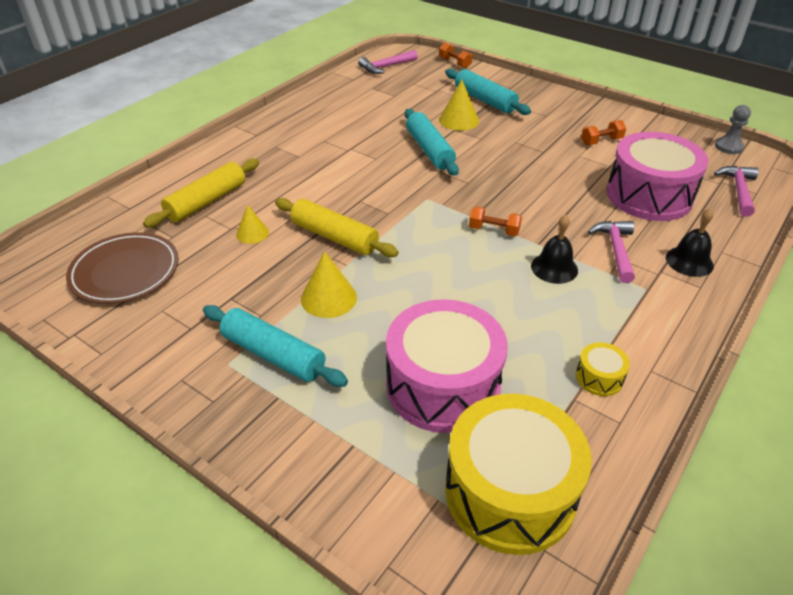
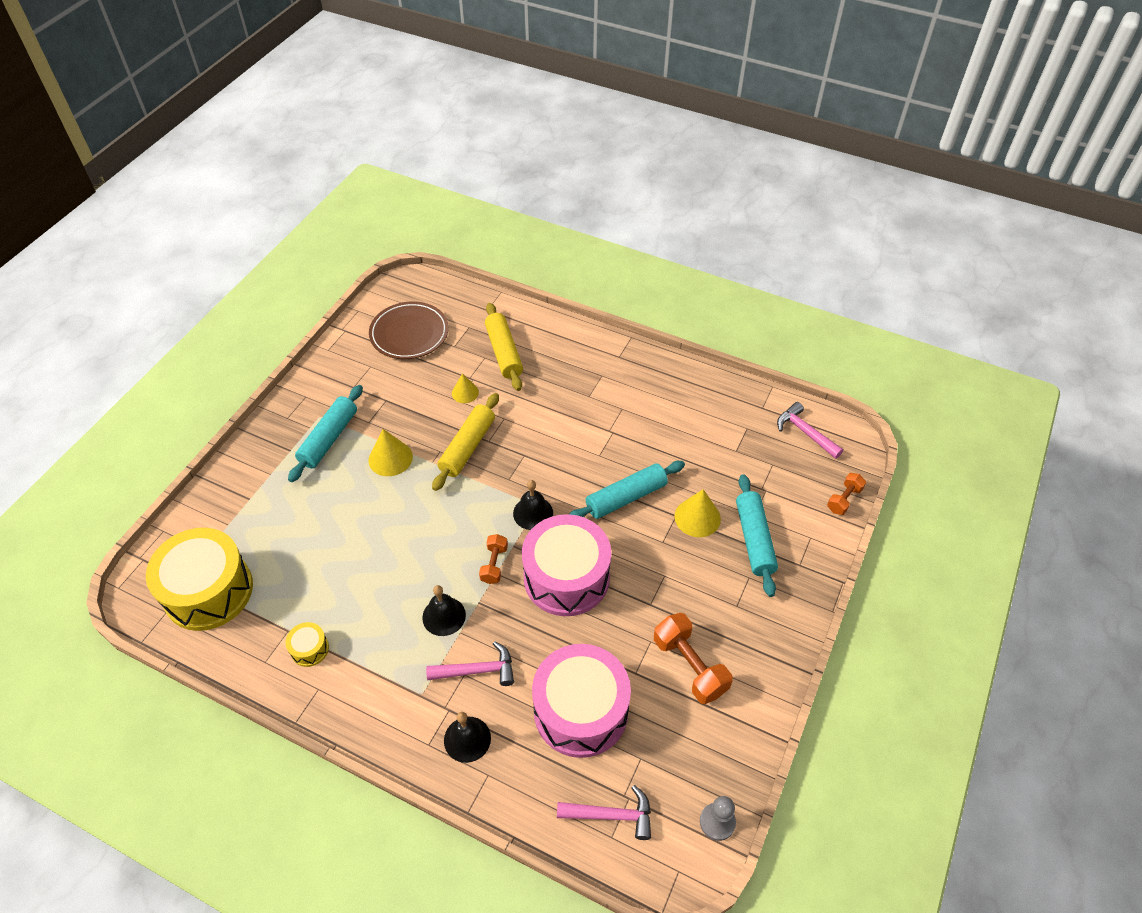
camera: 80 degrees right, 10 degrees up
(206, 201) = (504, 352): yellow rolling pin -> yellow rolling pin turned 45 degrees clockwise
(435, 202) = (533, 513): none -> black bell
(443, 385) = (300, 543): pink drum -> pink drum (566, 577)
(485, 100) = (754, 539): turquoise rolling pin -> turquoise rolling pin turned 45 degrees counterclockwise
(601, 141) = (689, 666): orange dumbbell -> orange dumbbell, size x1.71

